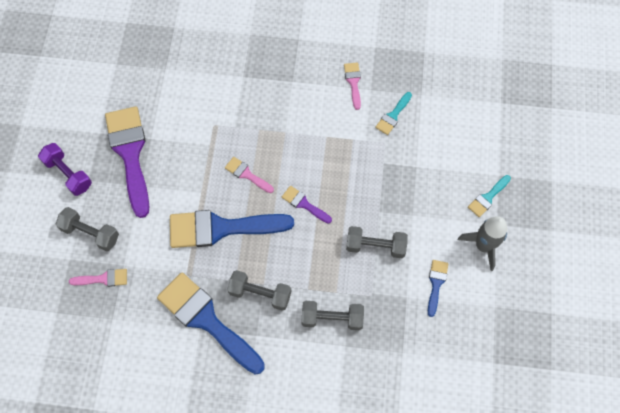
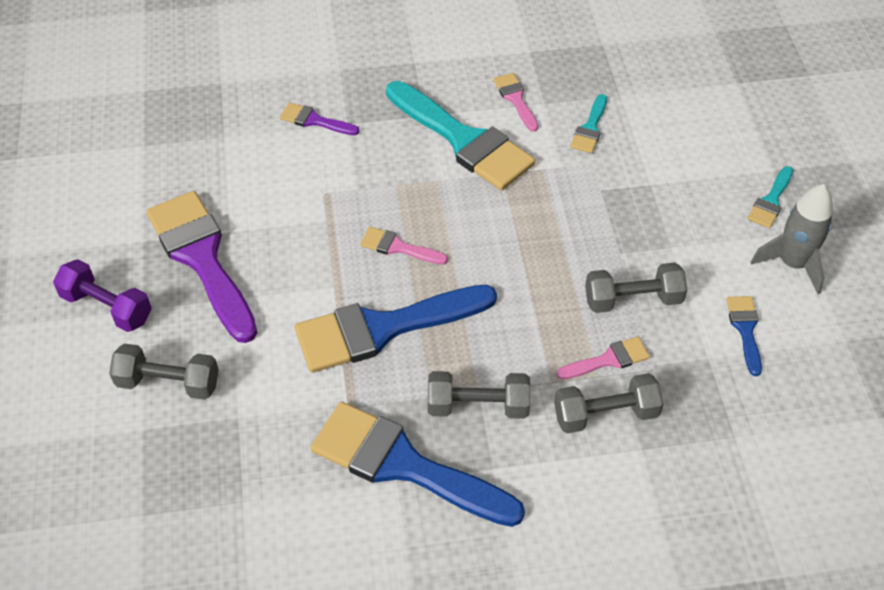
camera: 15 degrees left, 15 degrees down
(103, 279) = (209, 445): pink brush -> pink brush (608, 360)
(304, 204) = (501, 267): purple brush -> purple brush (314, 120)
(310, 106) = (463, 140): none -> turquoise brush

